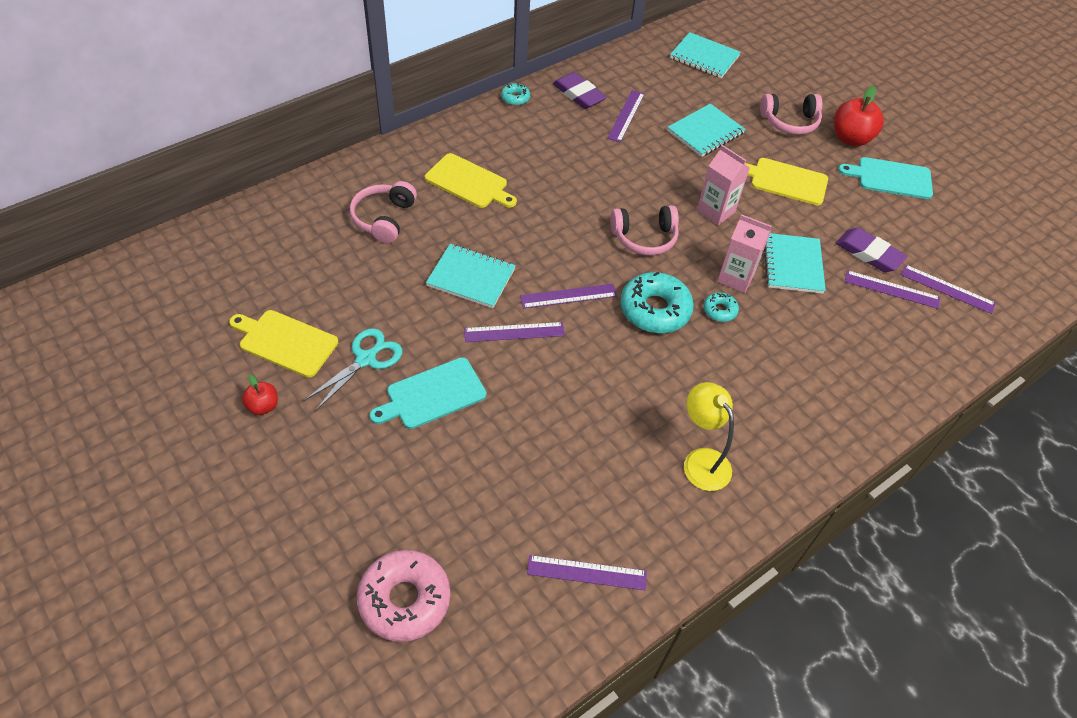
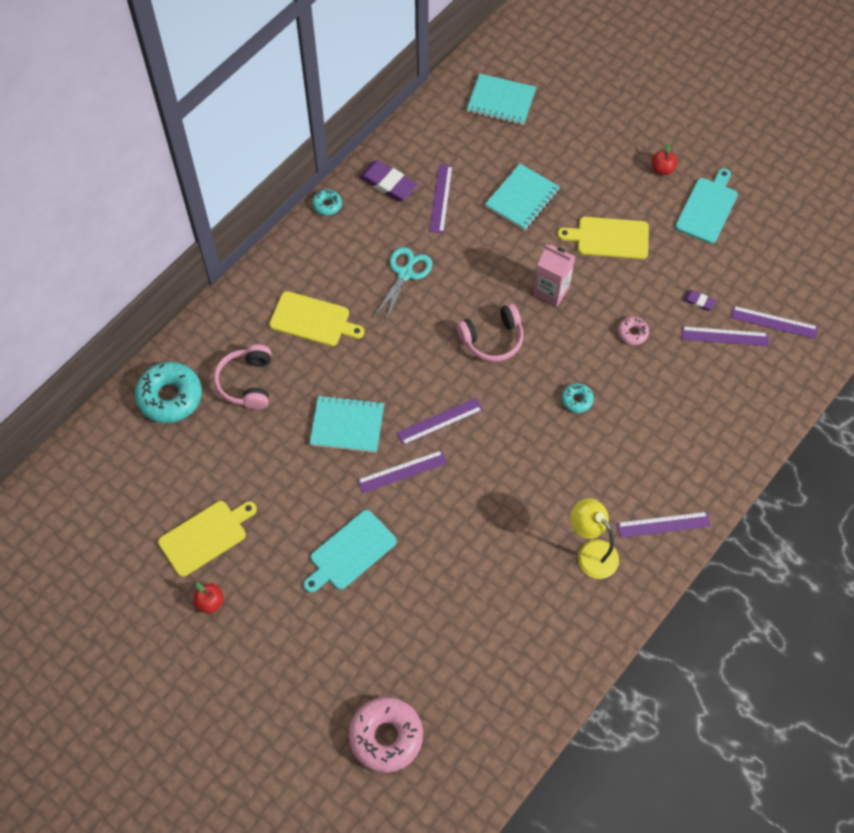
camera: 10 degrees left, 10 degrees up
(285, 342) = (205, 536): yellow cutting board -> yellow cutting board turned 135 degrees clockwise
(366, 359) = (281, 534): turquoise scissors -> turquoise scissors (405, 274)
(587, 572) = (522, 675): purple ruler -> purple ruler (663, 524)
(655, 310) = (519, 415): turquoise donut -> turquoise donut (170, 397)
(735, 277) = (584, 361): pink carton -> none
(790, 122) = (601, 163): pink headphones -> none
(793, 265) = (632, 333): turquoise notebook -> pink donut
(850, 138) = (662, 169): red apple -> red apple, size x0.54
(869, 253) = (699, 301): purple eraser -> purple eraser, size x0.50
(891, 178) = (707, 208): turquoise cutting board -> turquoise cutting board turned 120 degrees clockwise

